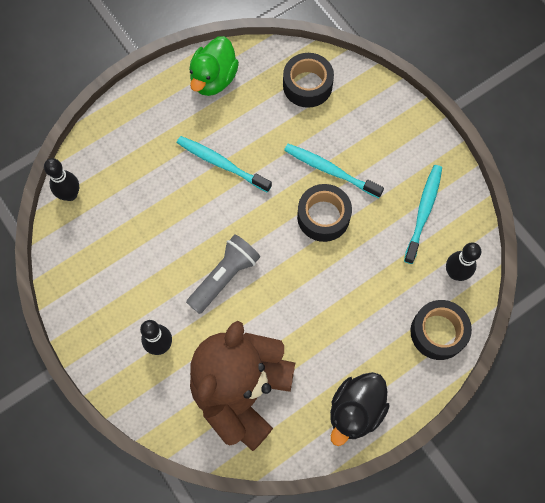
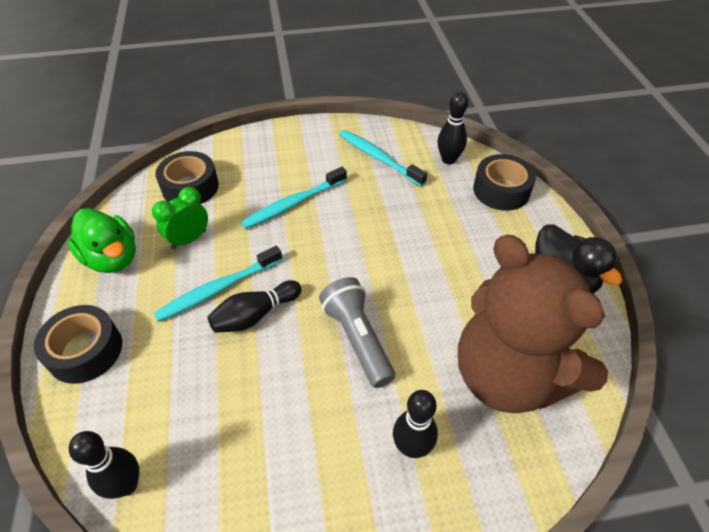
camera: 65 degrees left, 20 degrees down
(211, 200) = (255, 315): none -> black bowling pin
(255, 117) = (189, 239): none -> green clock
(323, 216) = (339, 226): black tape -> black tape (85, 351)

